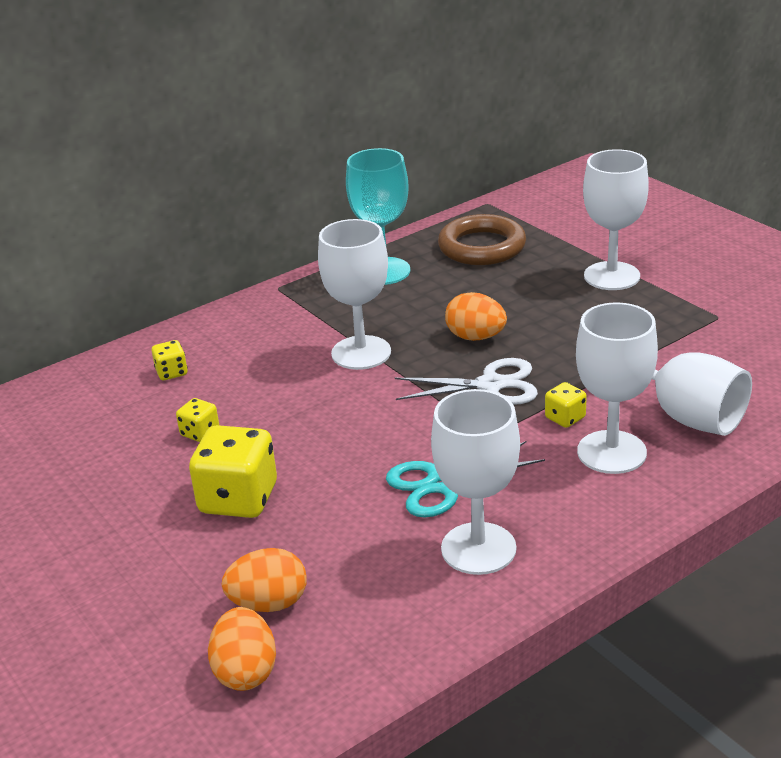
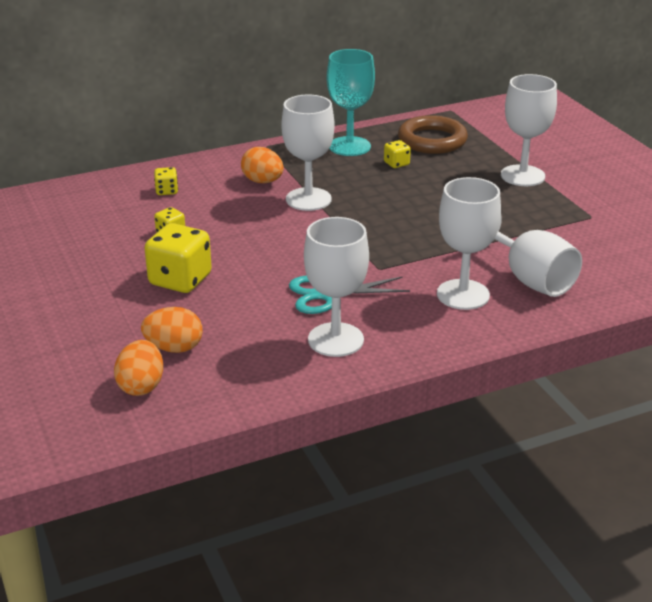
camera: 10 degrees right, 0 degrees up
(475, 337) = (398, 202): orange egg -> orange egg (262, 181)
(491, 385) = (394, 236): white scissors -> none
(565, 418) = (439, 266): yellow dice -> yellow dice (396, 164)

